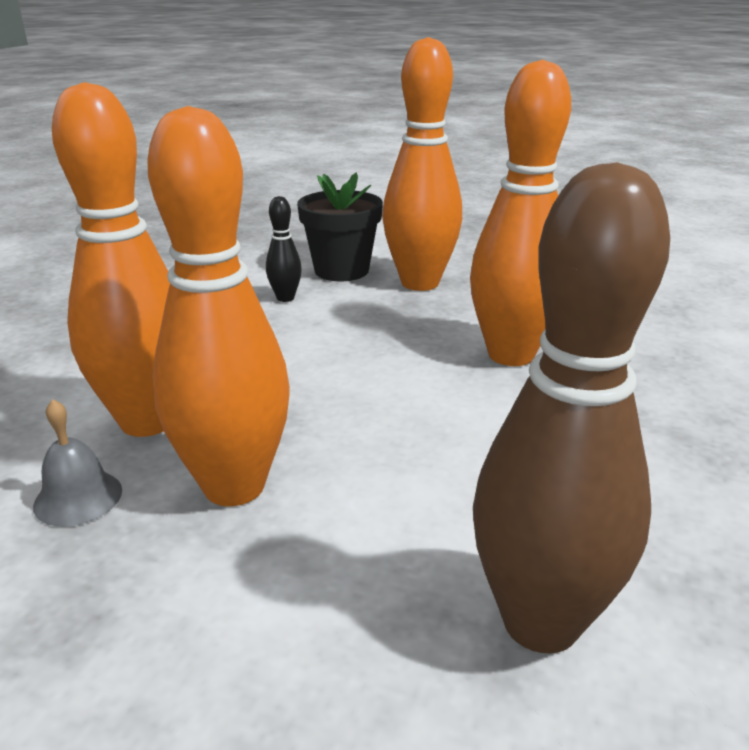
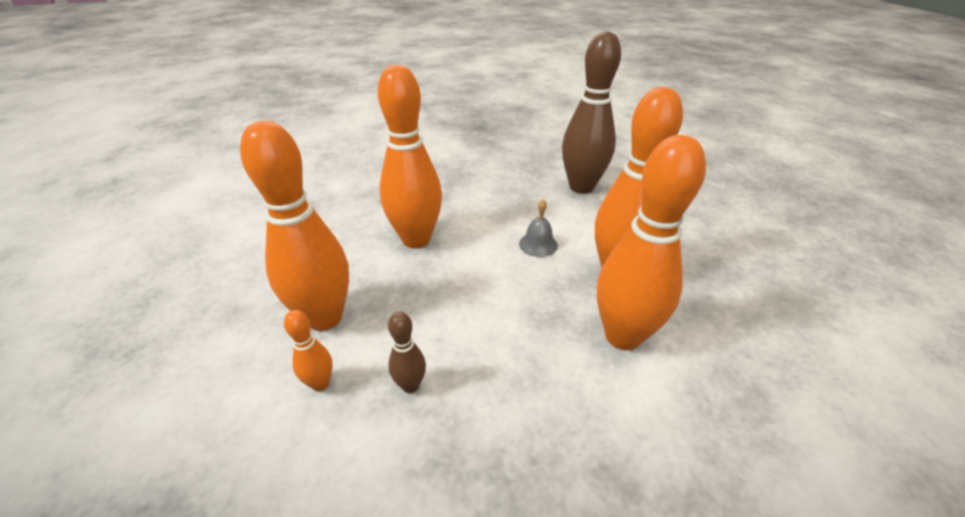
camera: 125 degrees left, 10 degrees up
(78, 497) = (687, 314): grey bell -> grey bell (538, 244)
(285, 298) = (410, 385): black bowling pin -> brown bowling pin
(341, 271) = (320, 384): black flower pot -> orange bowling pin

